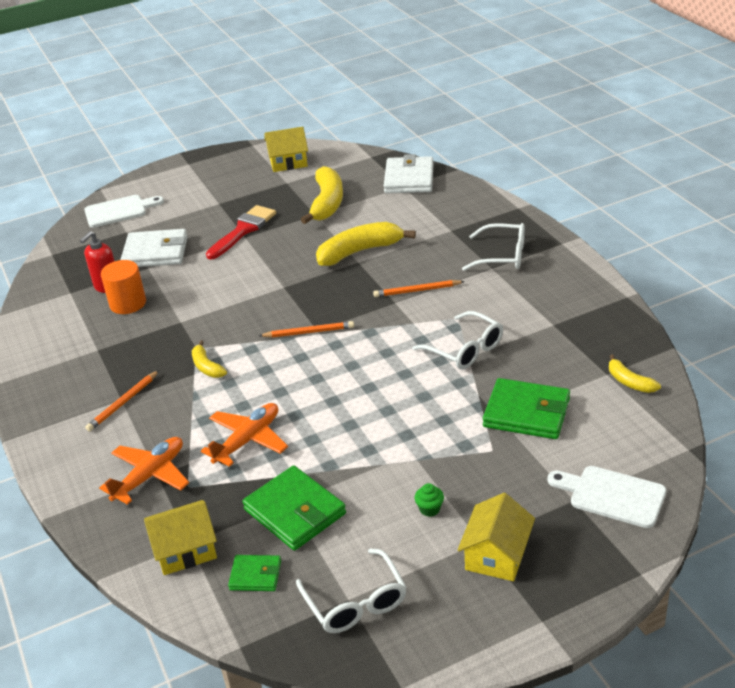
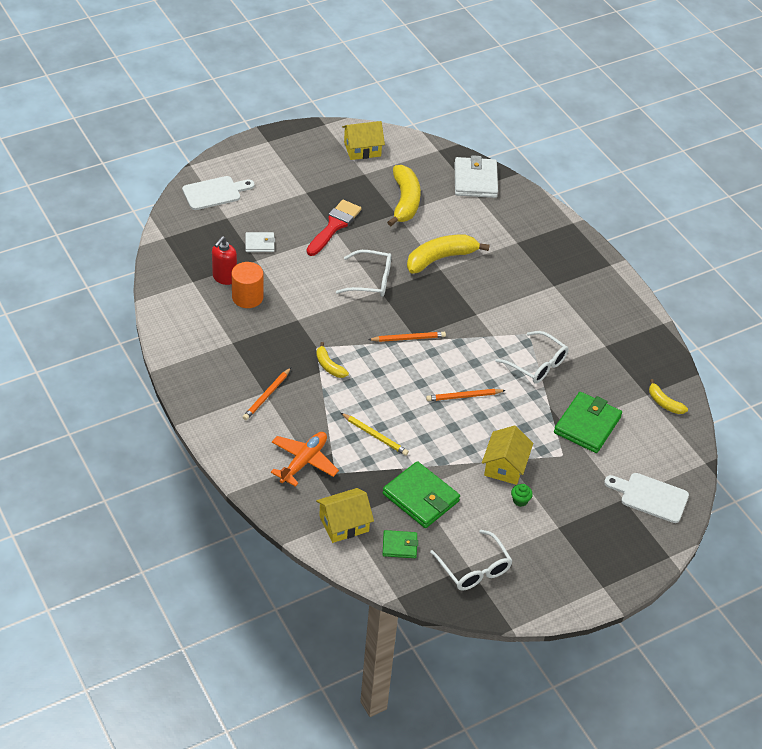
camera: 10 degrees left, 10 degrees up
(155, 252) = (259, 244): white wallet -> white wallet, size x0.54
(248, 440) = (375, 436): orange plane -> yellow pencil
(417, 291) = (493, 304): orange pencil -> orange pencil (464, 396)
(496, 555) = (570, 538): yellow house -> yellow house (505, 466)
(502, 256) = (562, 273): white glasses -> white glasses (371, 280)
(526, 413) = (587, 425): green wallet -> green wallet turned 75 degrees counterclockwise

